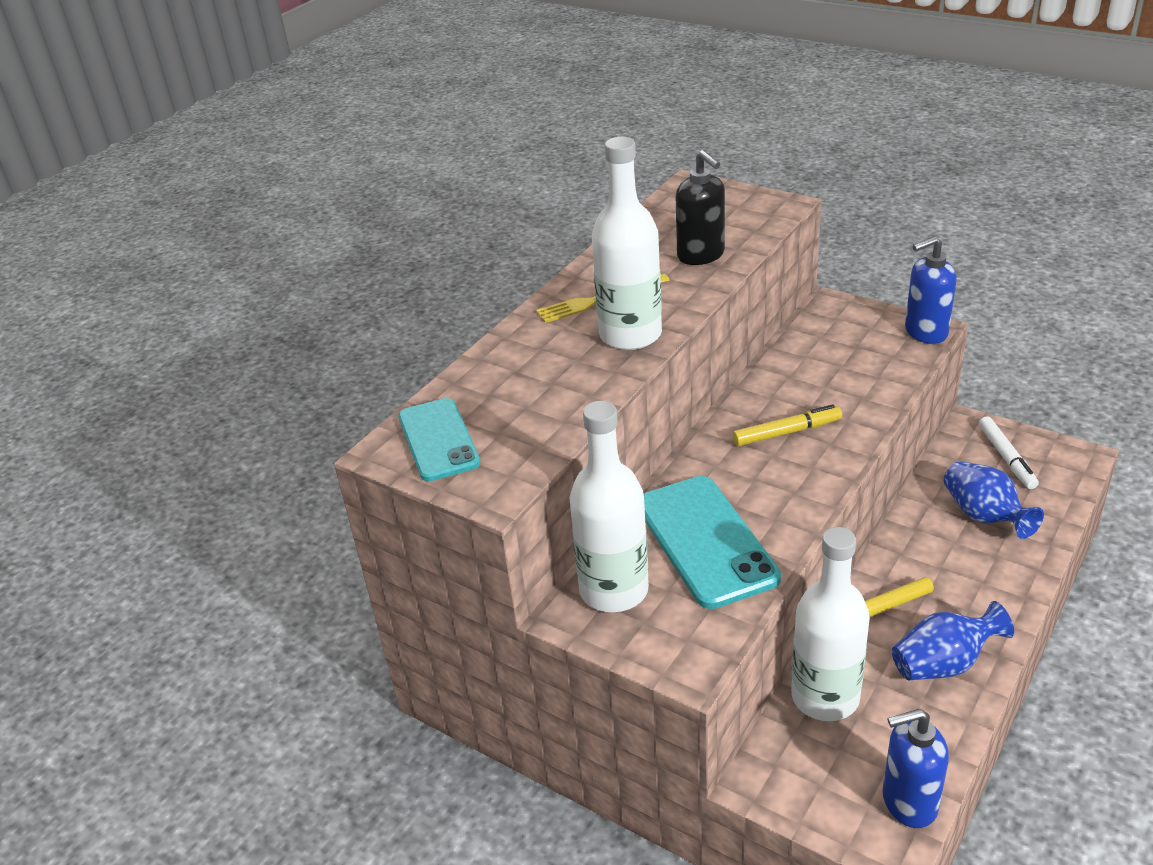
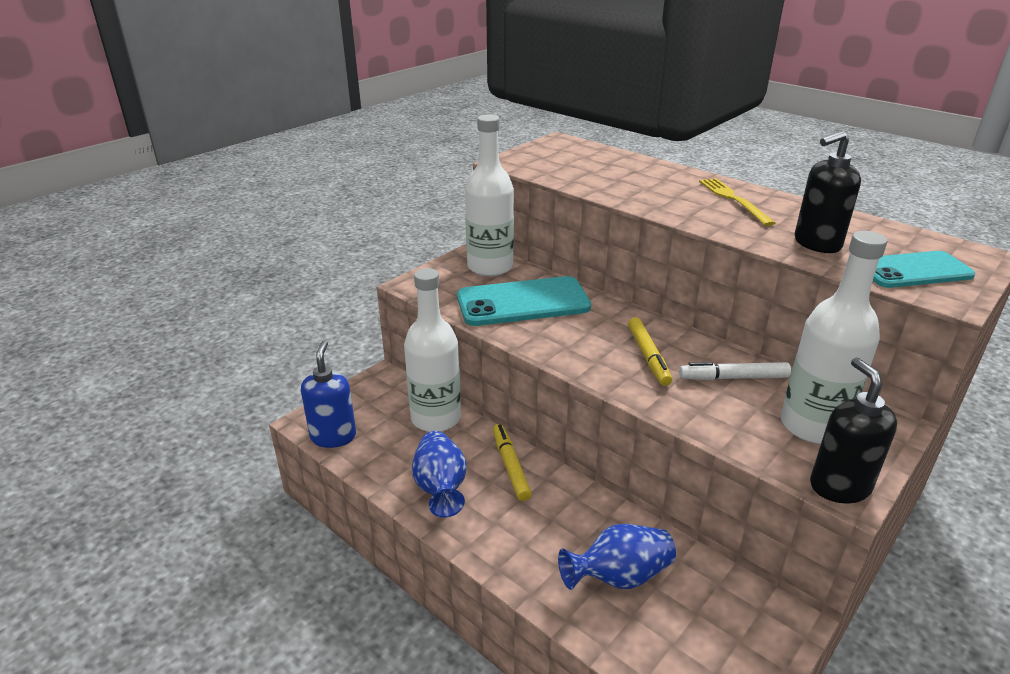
camera: 95 degrees right, 5 degrees down
(438, 440) = (565, 151): turquoise phone -> turquoise phone (913, 271)
(630, 335) = (677, 206): white bottle -> white bottle (812, 426)
(925, 332) = (839, 486): blue soap dispenser -> black soap dispenser
(1006, 458) = (722, 634): white marker -> white marker (733, 378)

